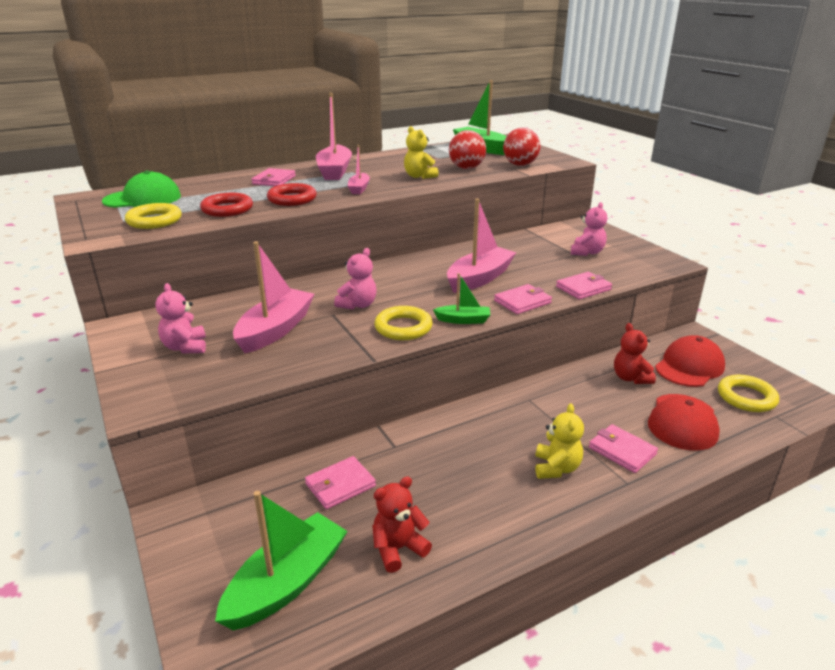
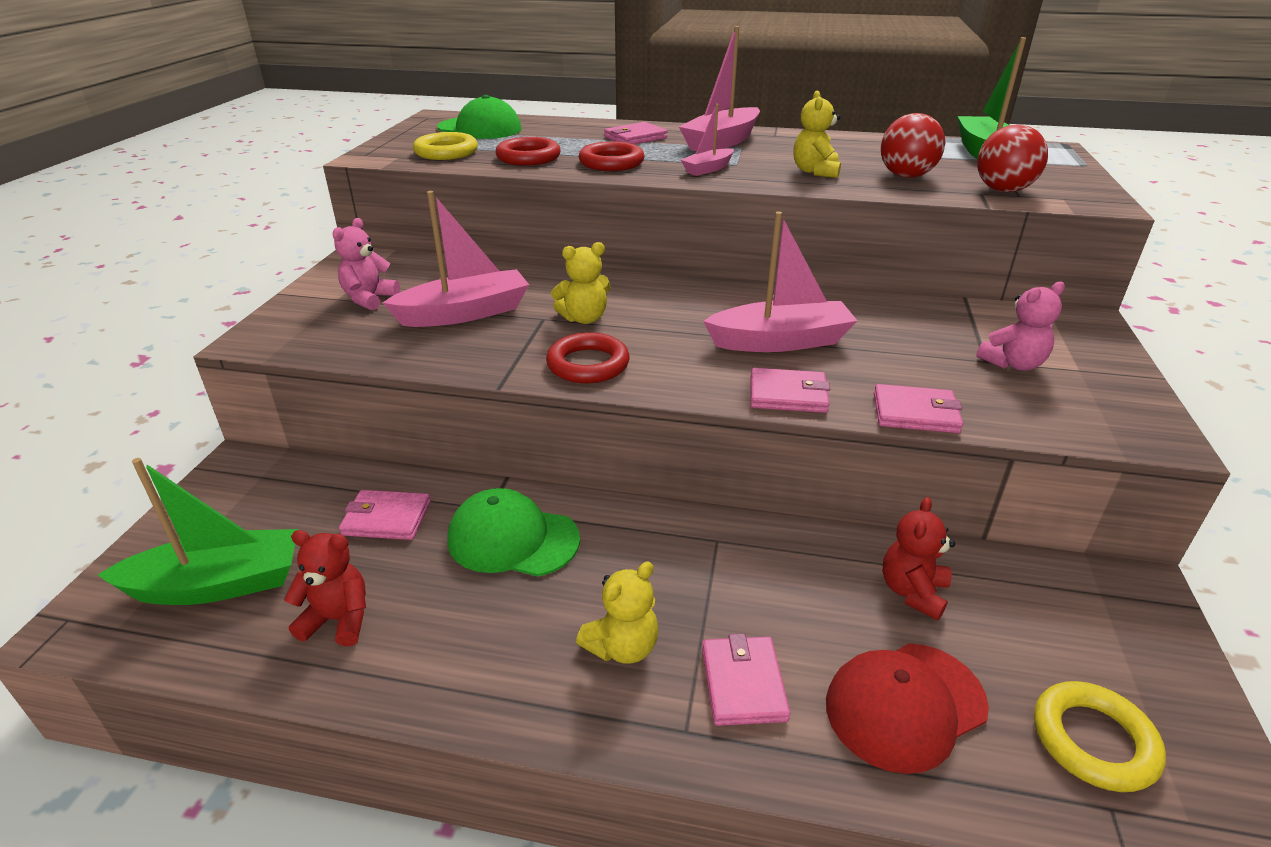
camera: 40 degrees right, 5 degrees up
(358, 305) = (584, 318): pink teddy bear -> yellow teddy bear
(403, 327) = (588, 364): yellow ring -> red ring
(431, 453) = (513, 539): none -> green cap
(463, 320) = (670, 385): green boat -> none
(689, 366) = (1049, 630): red cap -> none

